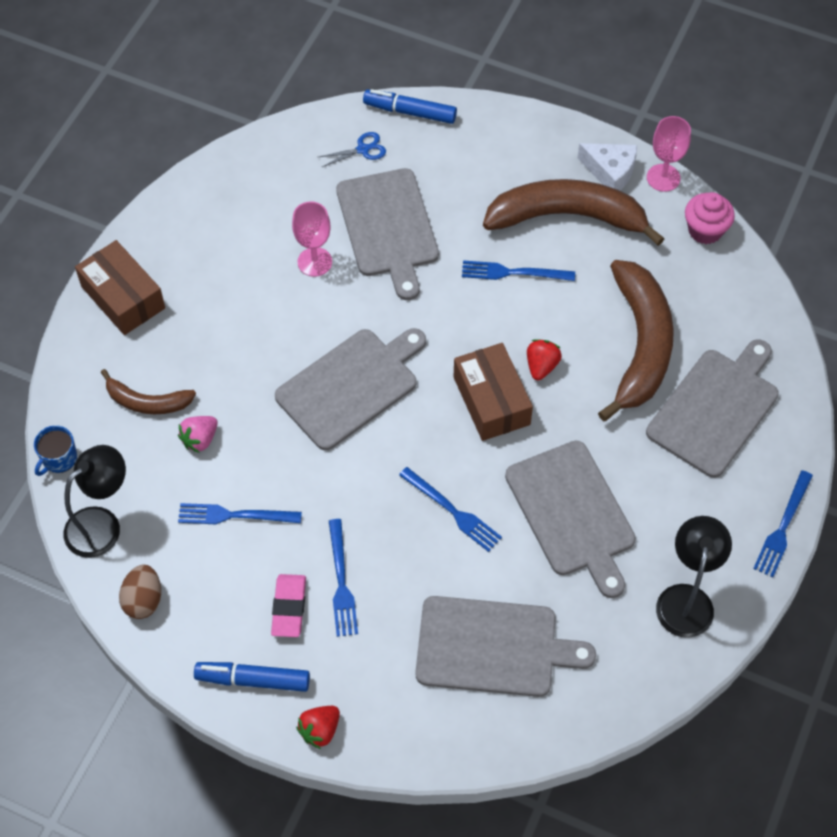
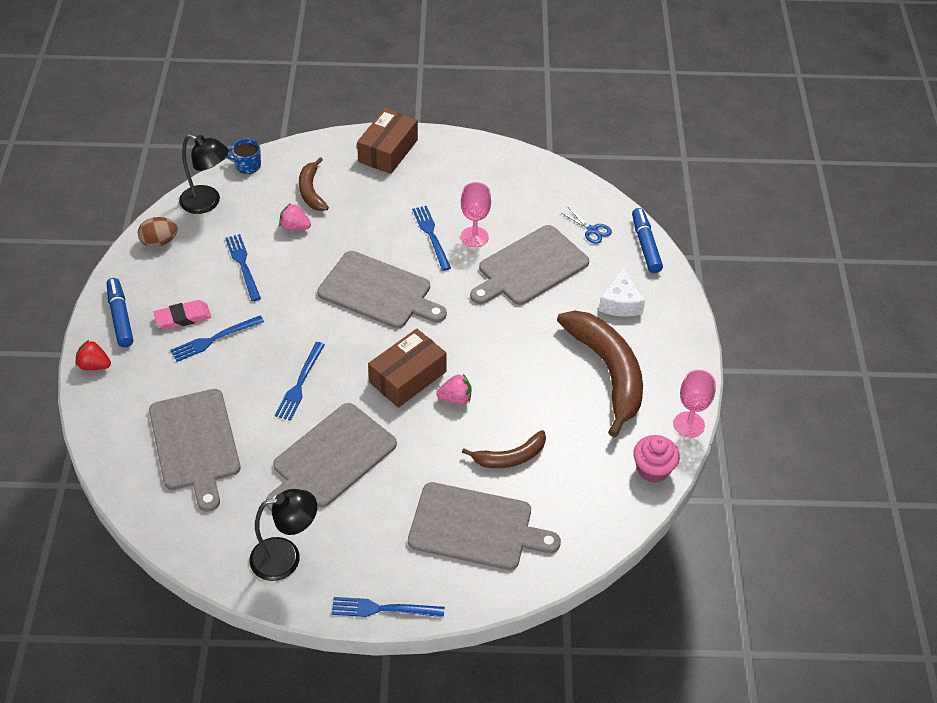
camera: 65 degrees right, 10 degrees down
(513, 272) = (533, 354): blue fork -> blue fork (431, 235)
(541, 366) = (455, 398): red strawberry -> pink strawberry
(610, 172) = (671, 387): white cheese -> white cheese (620, 303)
(640, 345) = (510, 457): brown banana -> brown banana, size x0.53

